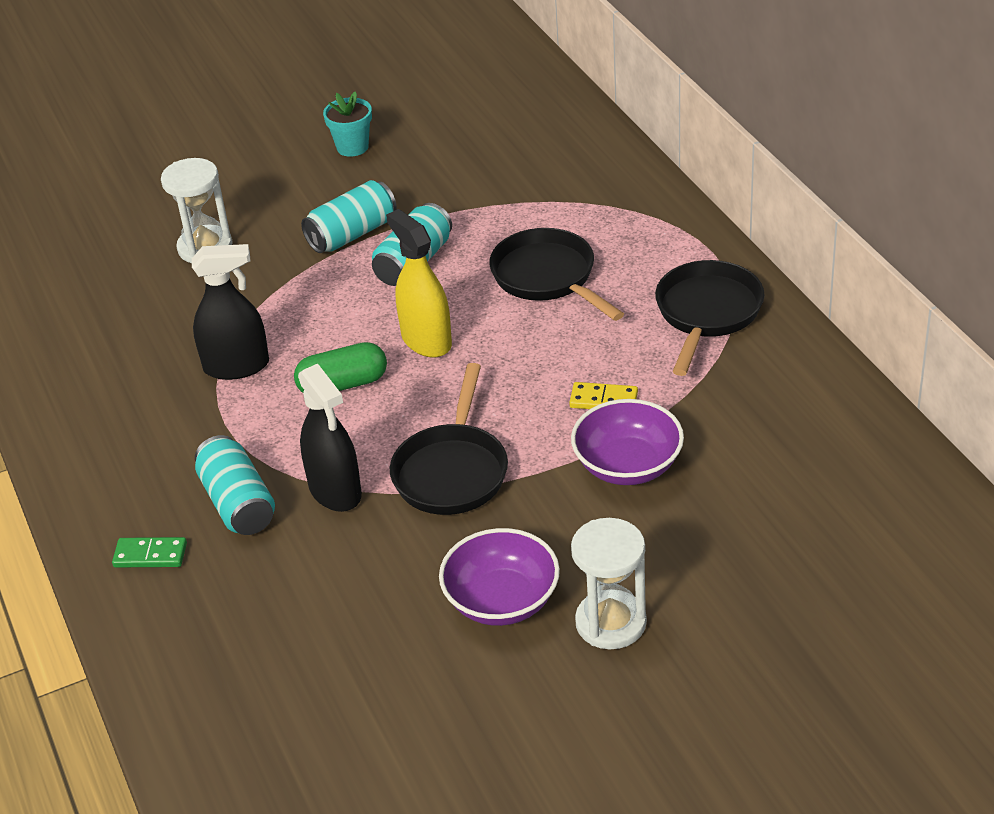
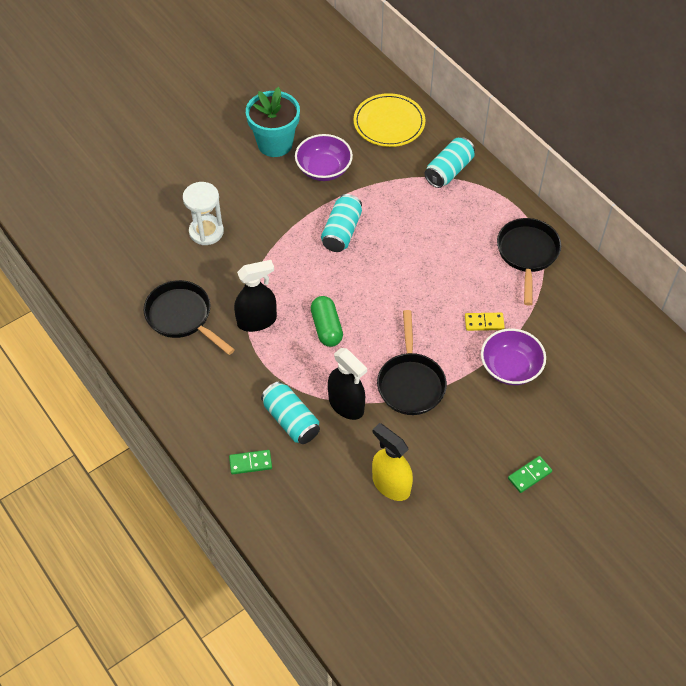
camera: 15 degrees left, 15 degrees up
(343, 385) = (326, 328): green capsule -> green capsule turned 75 degrees counterclockwise
(352, 147) = (275, 144): turquoise flower pot -> turquoise flower pot, size x1.73
(352, 234) = (296, 213): turquoise can -> turquoise can (449, 171)
(426, 340) = (367, 290): yellow spray bottle -> yellow spray bottle (391, 485)
(502, 601) = (465, 468): purple bowl -> purple bowl (324, 169)
(538, 132) = (389, 123): none -> yellow plate
(548, 277) = (426, 236): black pan -> black pan (182, 317)
(611, 623) = (529, 475): white hourglass -> green domino

